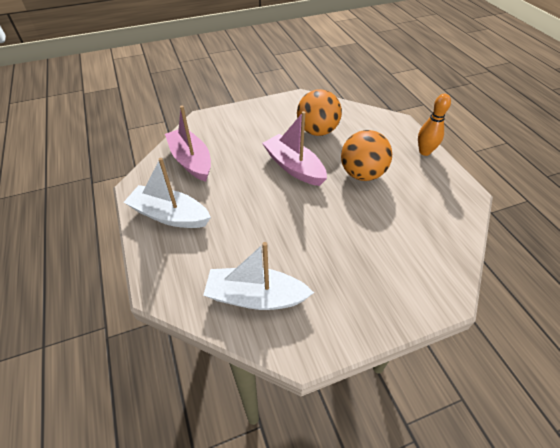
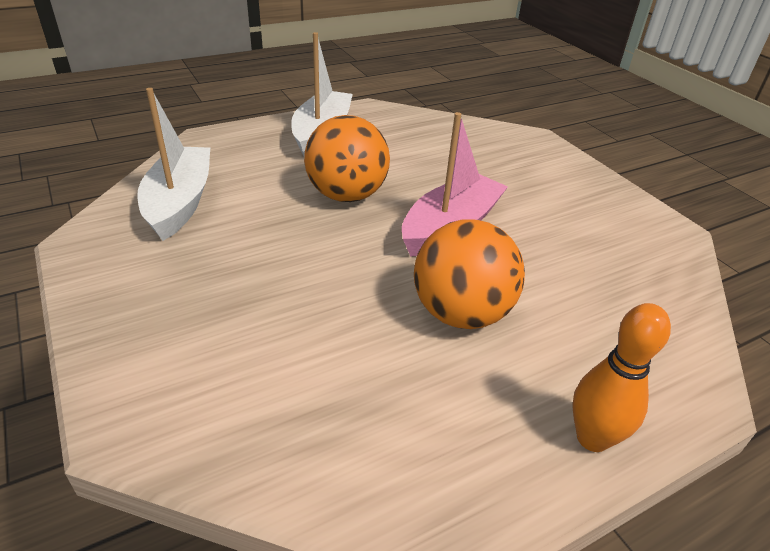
camera: 80 degrees right, 10 degrees down
(191, 161) = (431, 138): pink boat -> none
(317, 131) = (571, 253): orange ball -> orange ball (346, 195)

